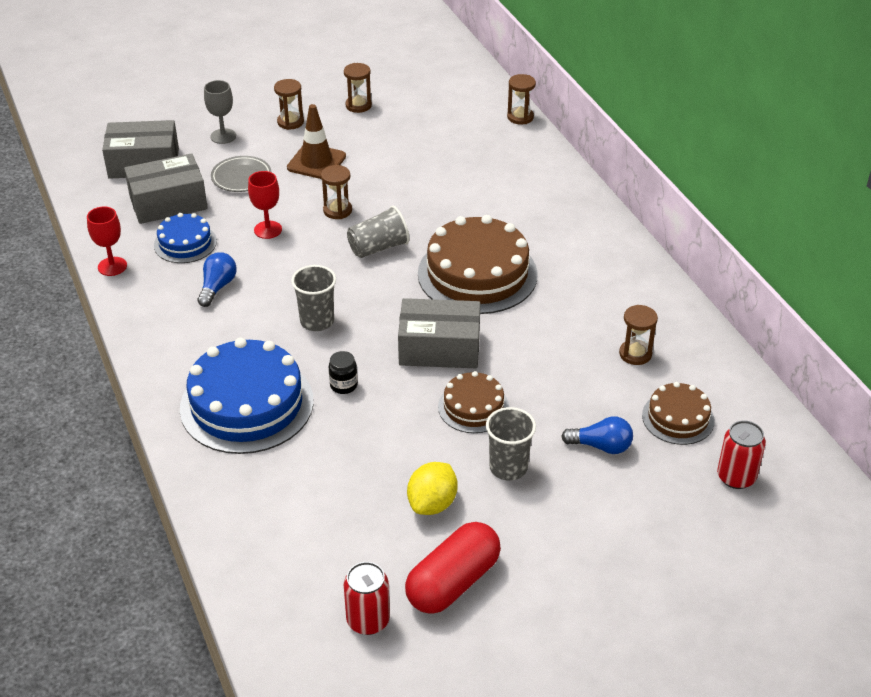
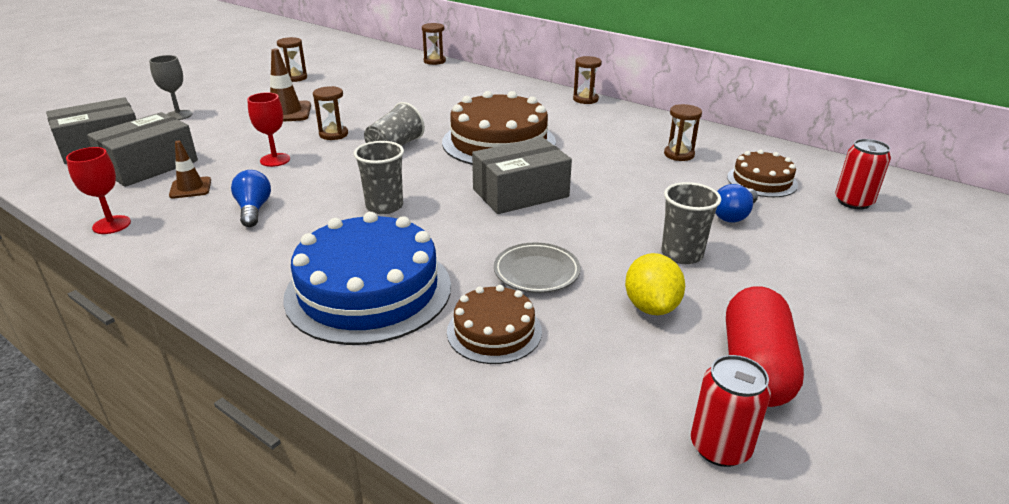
camera: 30 degrees left, 10 degrees down
(185, 243) = (190, 188): blue cake -> brown traffic cone
(241, 177) = (218, 135): grey plate -> grey plate (536, 272)
(290, 122) = (240, 96): brown hourglass -> brown hourglass (585, 99)
(343, 385) = (459, 244): black jar -> none
(473, 407) = (598, 222): brown cake -> brown cake (494, 331)
(601, 446) = (733, 215): blue light bulb -> blue light bulb turned 150 degrees clockwise

